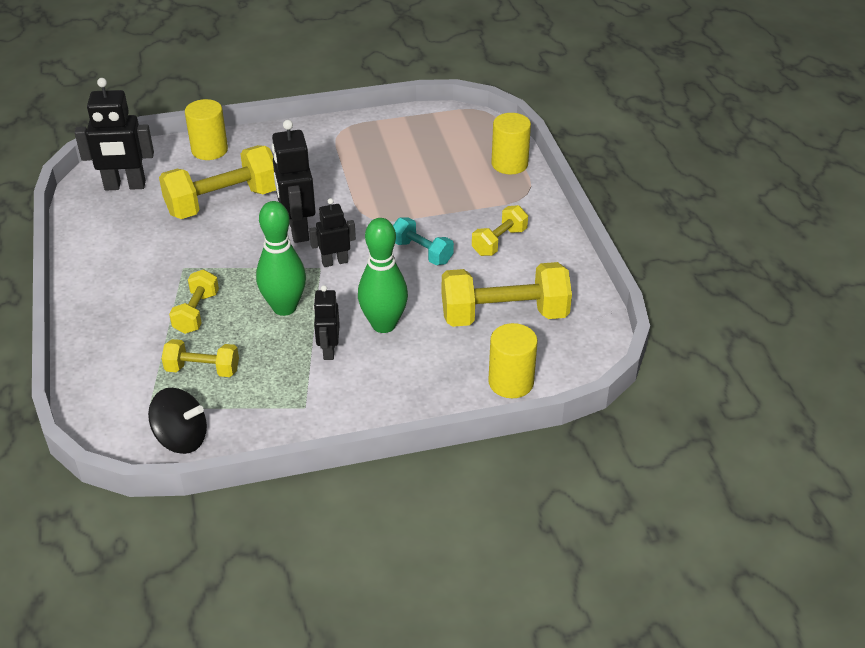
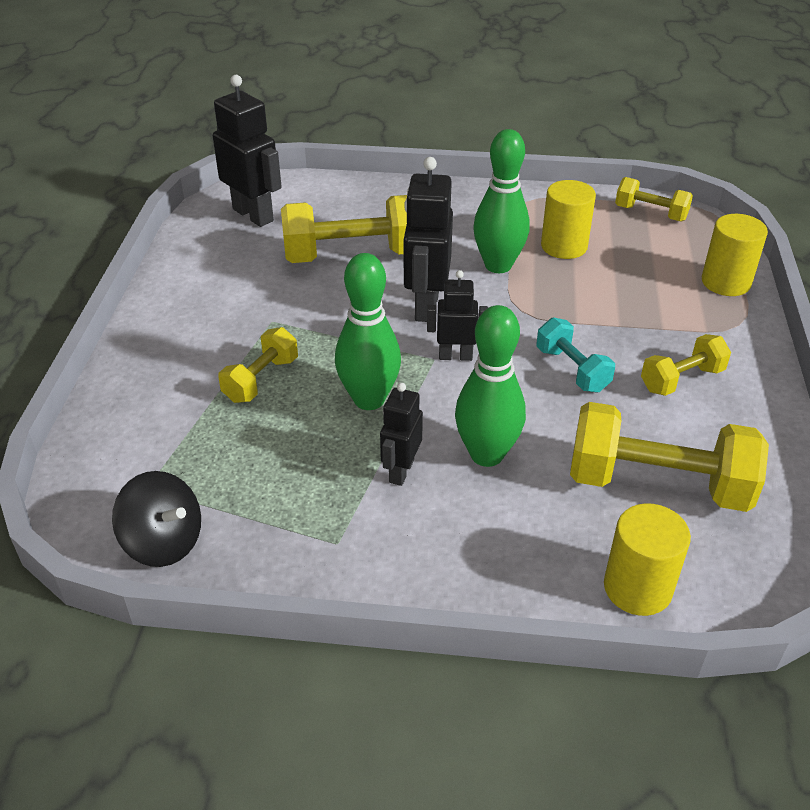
camera: 20 degrees right, 0 degrees up
(125, 186) = (253, 215): black robot -> black robot turned 150 degrees counterclockwise
(202, 369) = (234, 455): yellow dumbbell -> yellow dumbbell (650, 213)
(209, 150) = (364, 194): yellow cylinder -> yellow cylinder (564, 246)
(340, 186) = (498, 265): none -> green bowling pin

